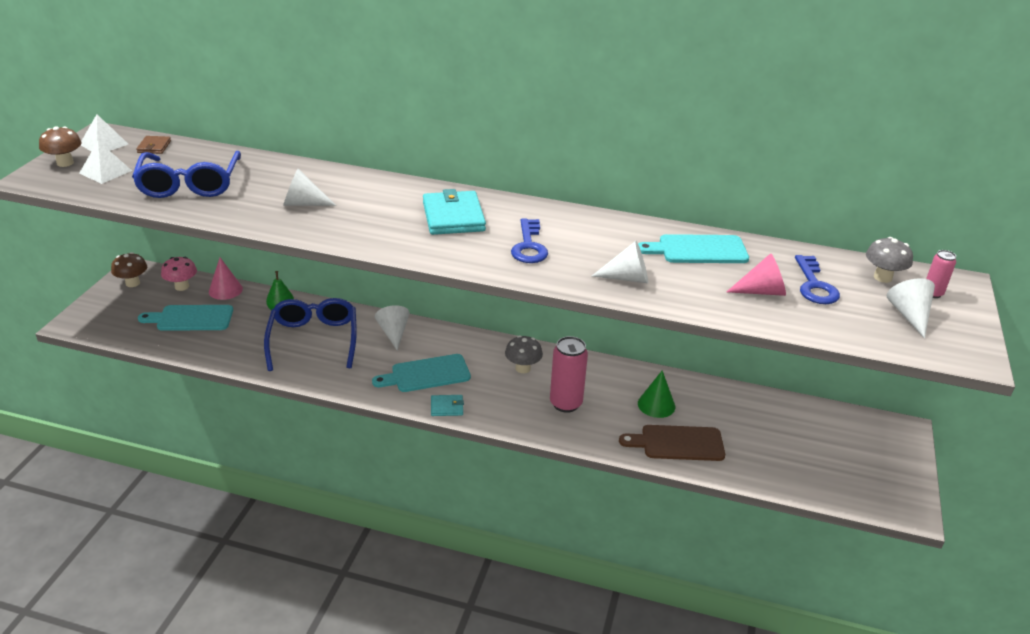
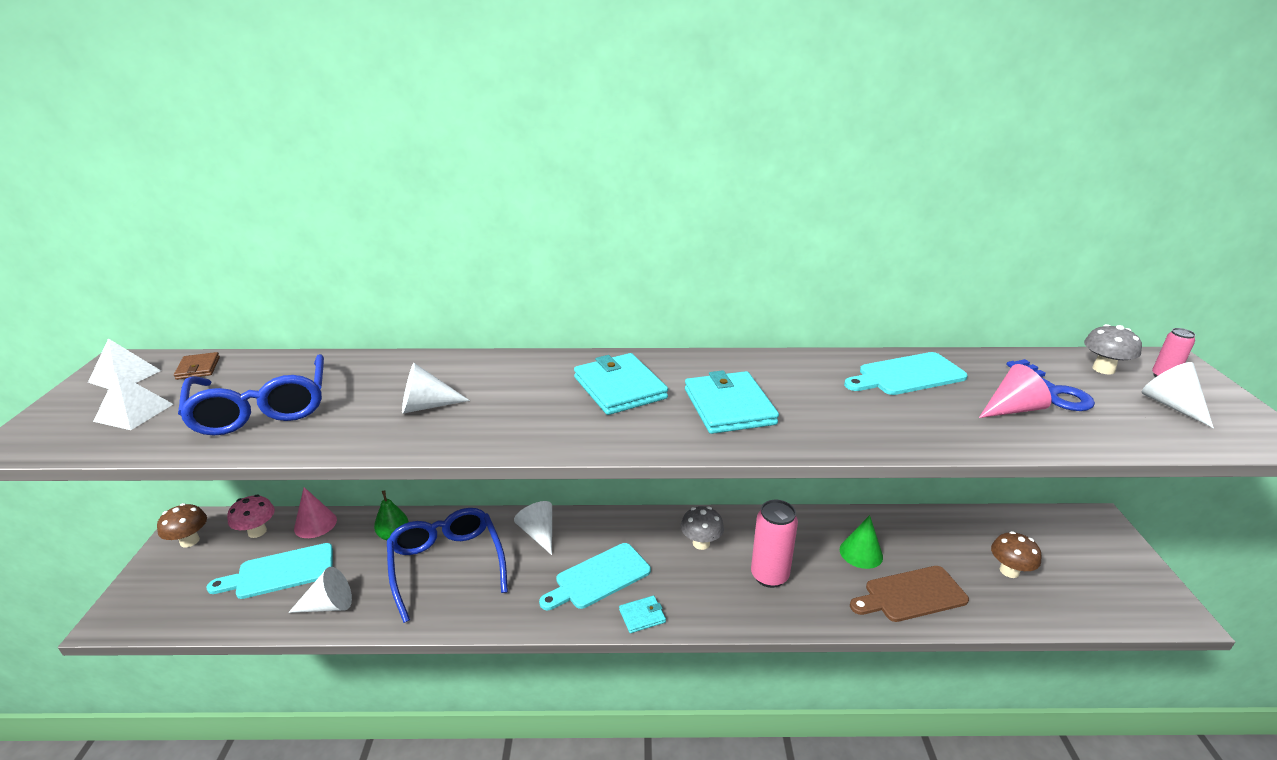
camera: 15 degrees left, 5 degrees down
(65, 163) = (69, 411): brown mushroom -> brown mushroom (1009, 571)
(529, 246) = (729, 407): blue key -> turquoise wallet
(627, 278) = (865, 423): white cone -> white cone (329, 605)

